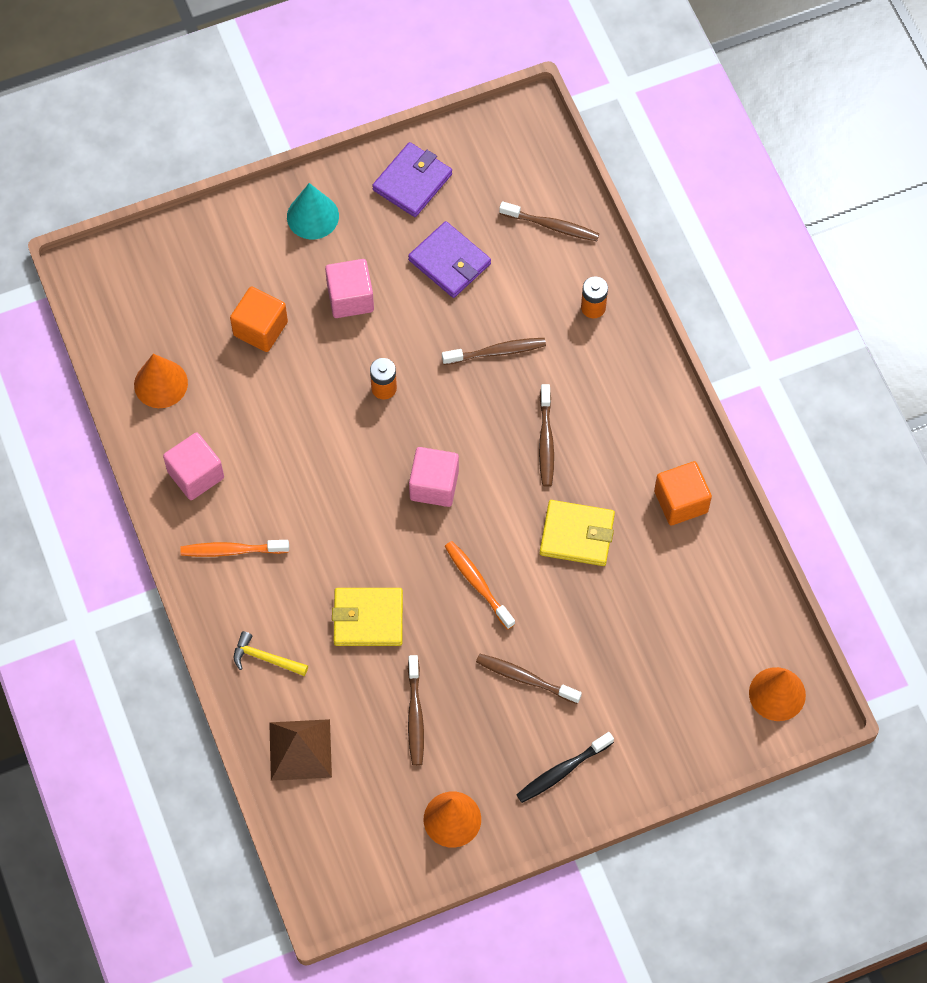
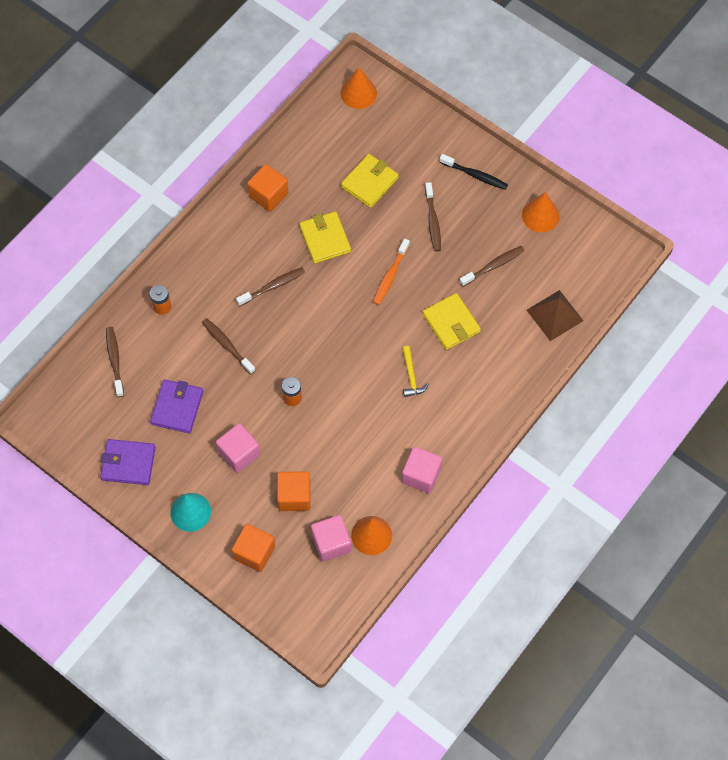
camera: 120 degrees left, 0 degrees up
(222, 256) = (254, 552): none -> orange cube
(231, 550) = (458, 424): orange toothbrush -> none
(265, 658) = (513, 365): yellow hammer -> yellow hammer (411, 376)
(434, 485) = (341, 333): pink cube -> pink cube (331, 543)
(629, 632) = (369, 182): none -> yellow wallet

